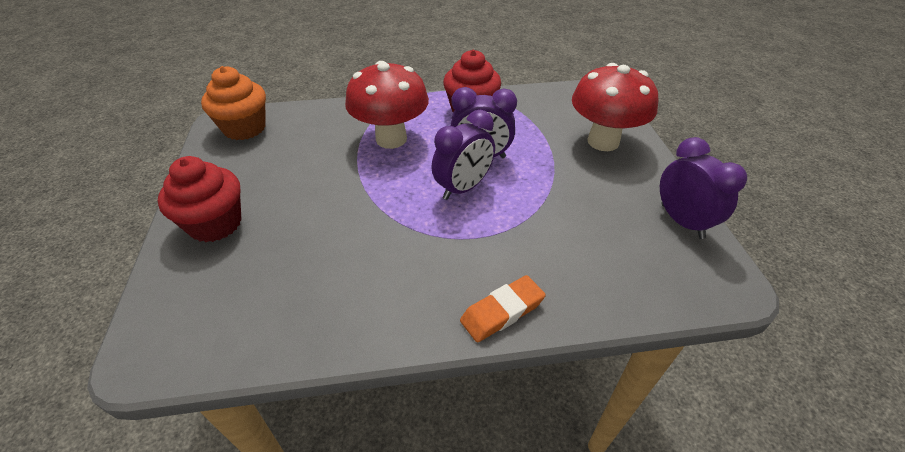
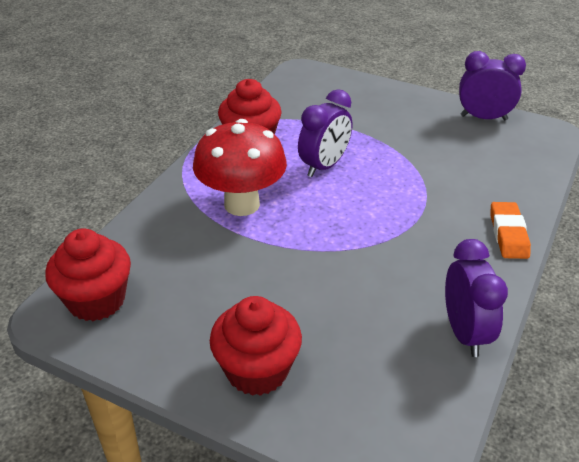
camera: 55 degrees left, 5 degrees down
(244, 128) = (96, 300): orange cupcake -> red cupcake
(463, 188) = (356, 193): purple clock -> purple clock (464, 333)
(603, 141) = (368, 102): red mushroom -> none

